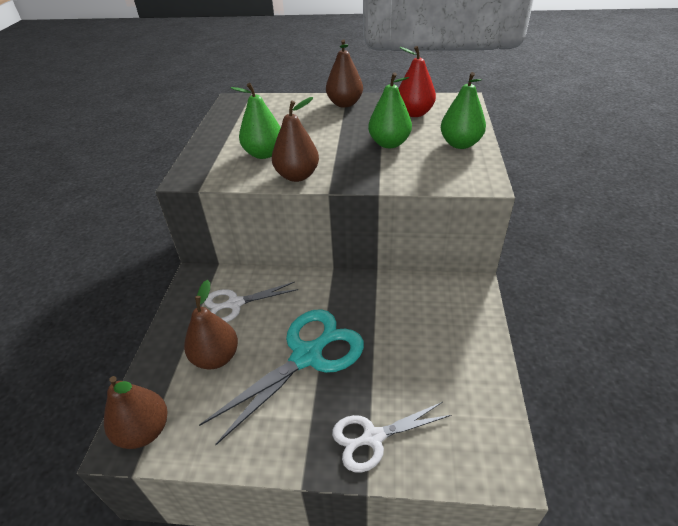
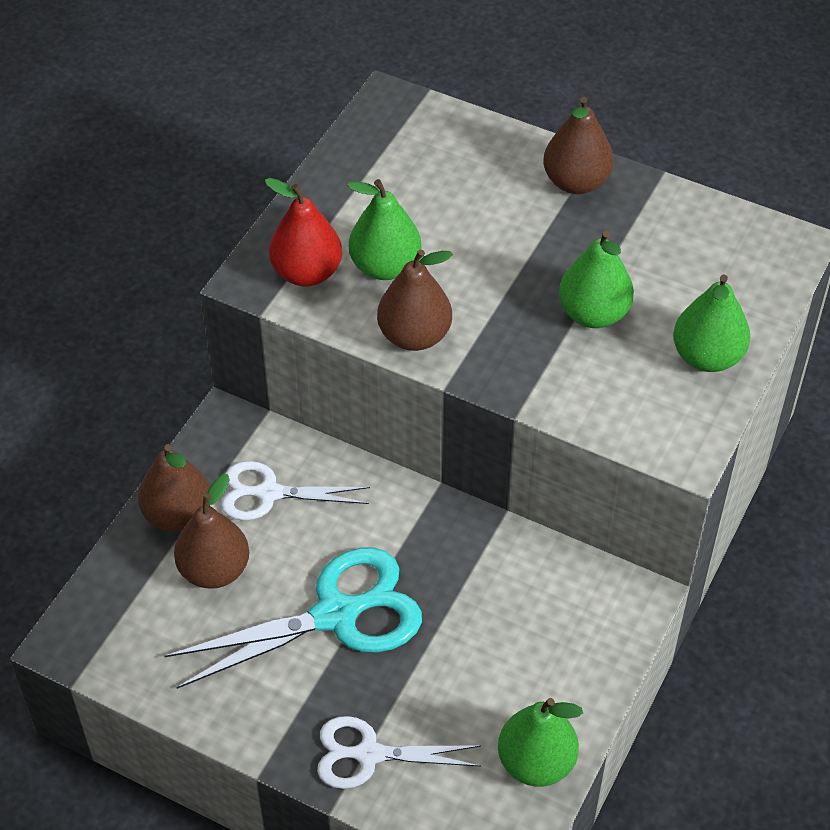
camera: 20 degrees right, 10 degrees up
(144, 431) = (97, 637): brown pear -> brown pear (178, 514)
(414, 113) = (681, 252): red pear -> red pear (307, 273)
(482, 399) = (536, 762): none -> green pear

